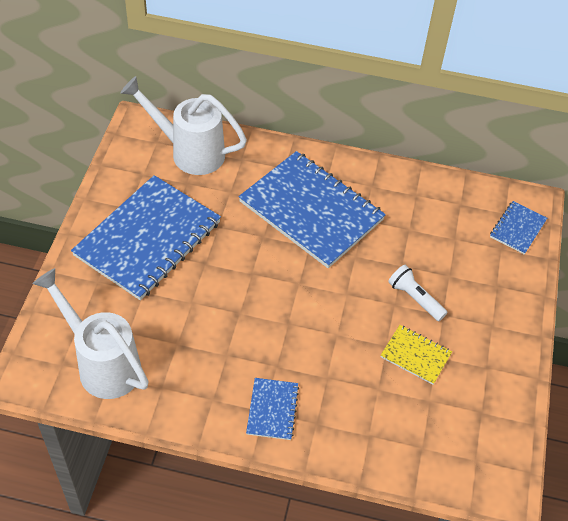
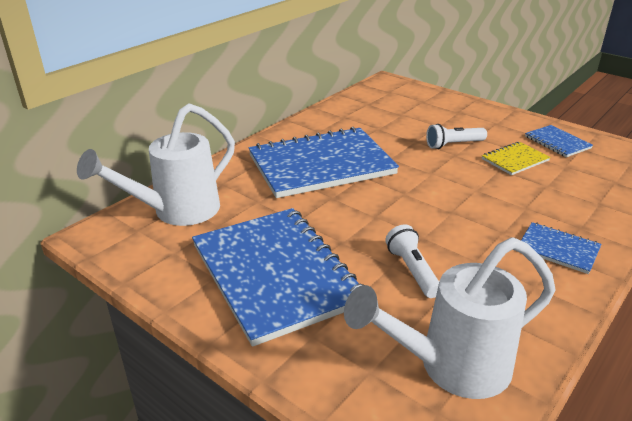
camera: 60 degrees left, 20 degrees down
(192, 317) = (412, 270): none -> white flashlight
(517, 228) = (407, 91): blue notebook -> blue notebook (557, 142)

